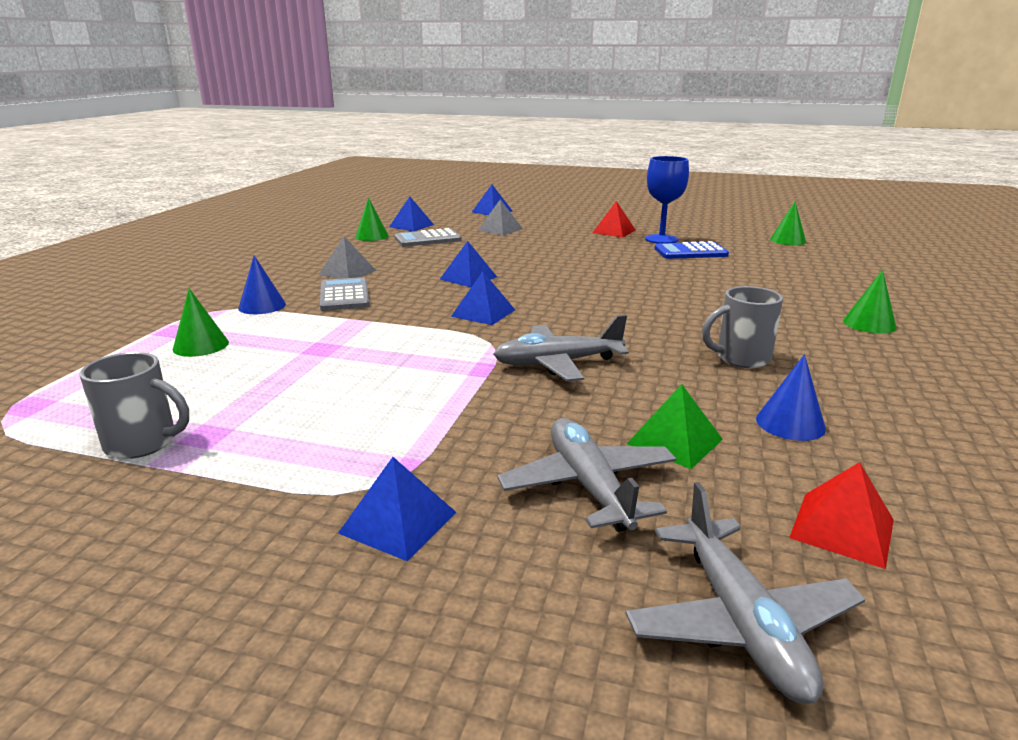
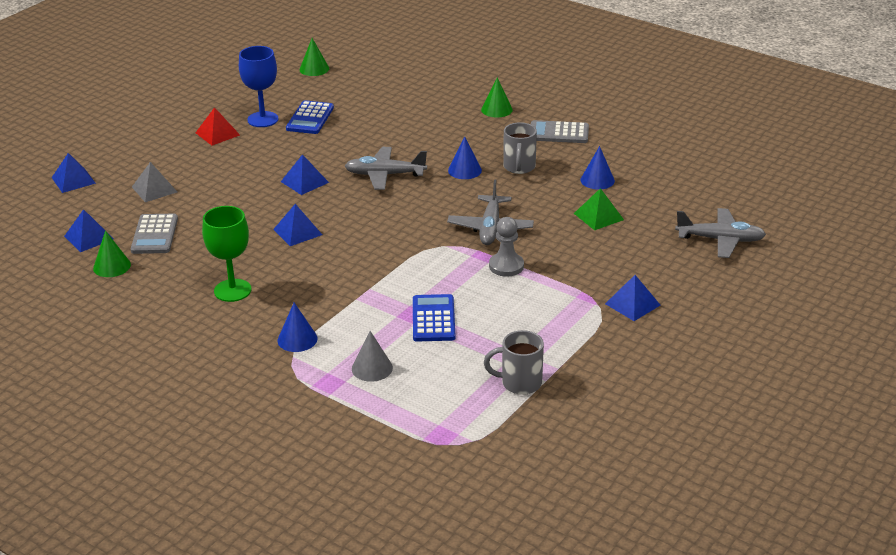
camera: 70 degrees left, 10 degrees up
(143, 443) = (519, 383): grey mug -> grey mug turned 120 degrees counterclockwise
(201, 345) = (372, 368): green cone -> grey cone
(313, 362) = (433, 319): none -> blue calculator
(344, 295) = (299, 297): grey calculator -> grey calculator (559, 133)
(347, 272) = (232, 290): grey pyramid -> green goblet
(465, 388) = (506, 266): none -> grey pawn
(483, 313) = (385, 239): blue pyramid -> blue pyramid (304, 182)
(588, 486) = (626, 249): grey plane -> grey plane (385, 175)
(685, 328) = (464, 170): none -> blue cone
(842, 528) = (680, 200): red pyramid -> none

